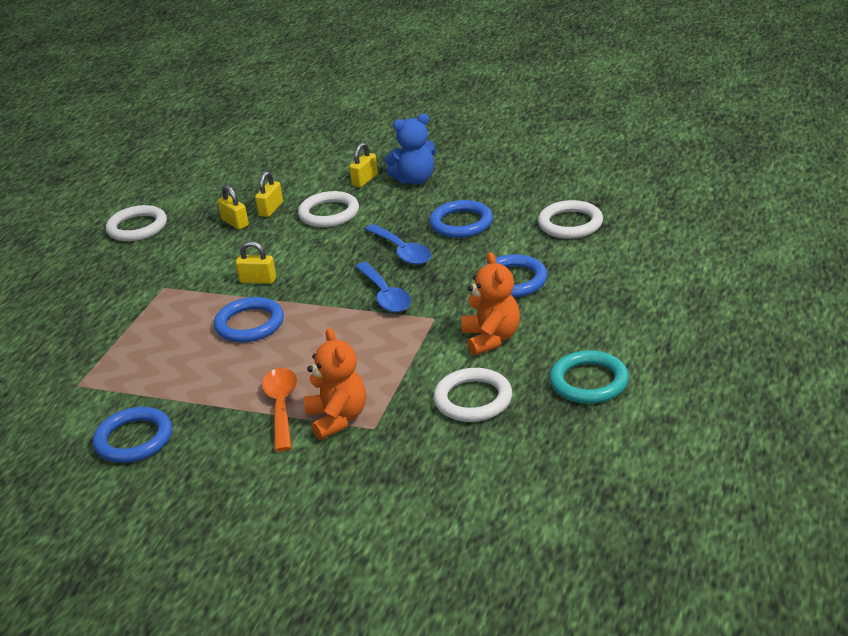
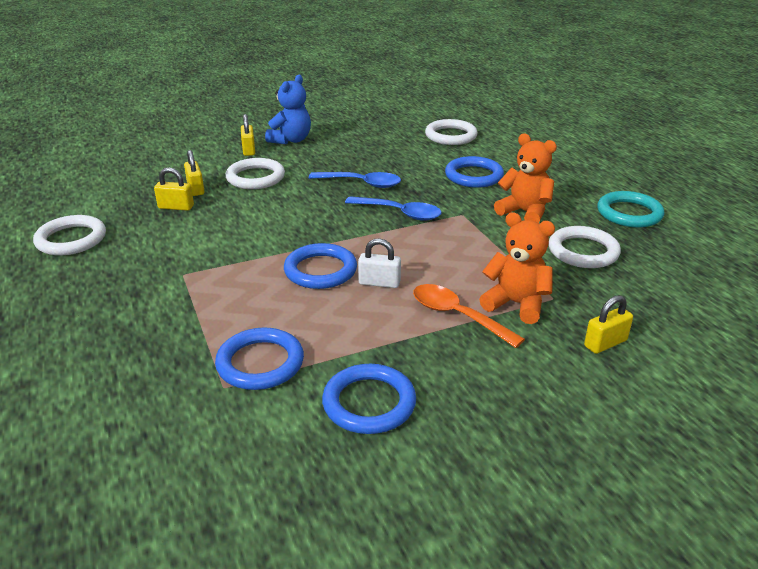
camera: 45 degrees left, 0 degrees up
(258, 280) = (272, 238): yellow padlock -> yellow padlock (605, 343)
(272, 353) = (379, 283): none -> white padlock
(461, 223) = (375, 155): blue ring -> blue ring (260, 363)

